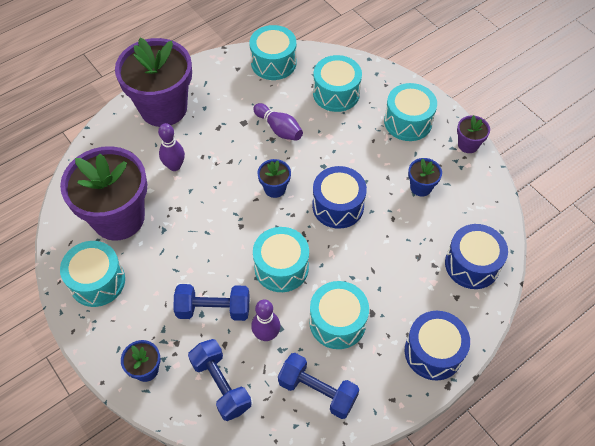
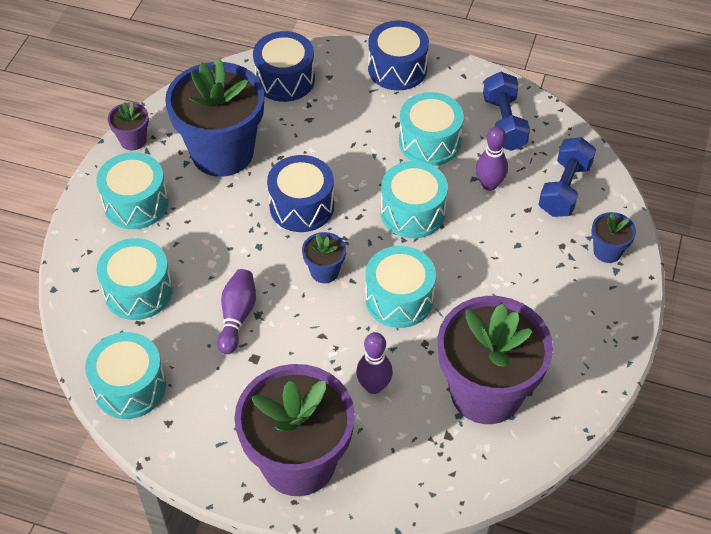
camera: 125 degrees left, 5 degrees down
(97, 281) = (570, 355): turquoise drum -> turquoise drum (399, 299)
(213, 309) = (504, 238): blue dumbbell -> none
(421, 187) = (222, 153): blue flower pot -> blue flower pot, size x2.34

